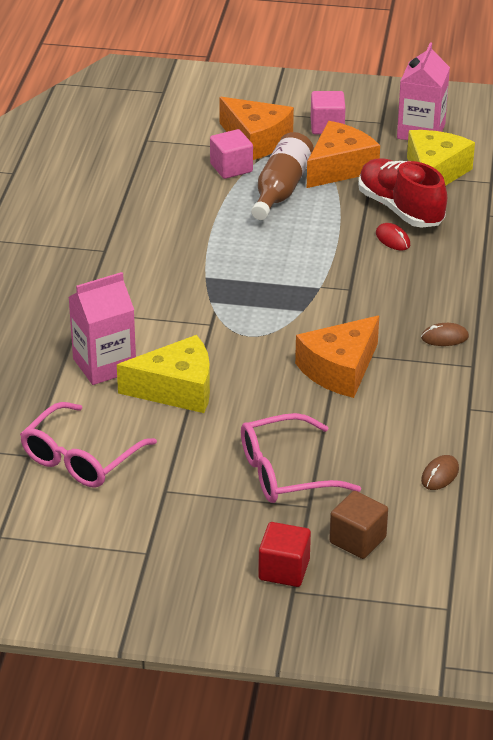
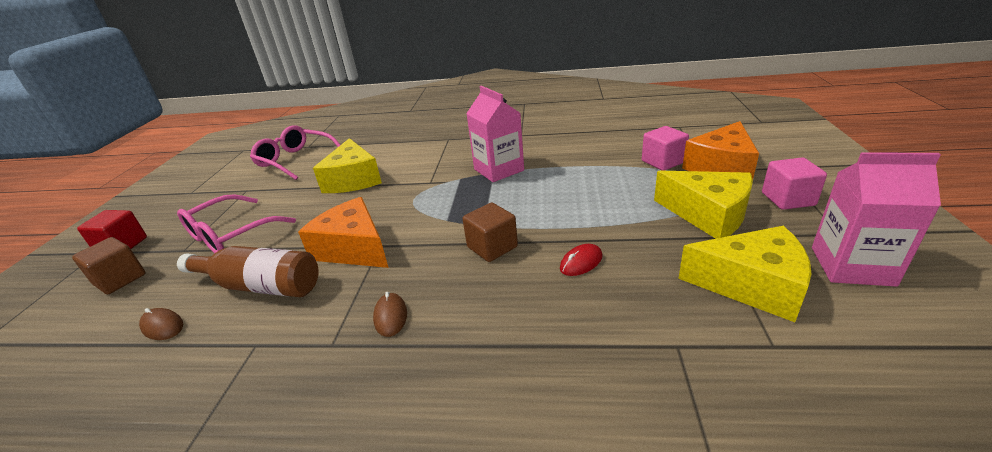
camera: 90 degrees right, 5 degrees down
(104, 365) = (388, 153): pink carton -> pink carton (498, 170)
(281, 189) = (642, 188): brown bottle -> brown bottle (260, 286)
(285, 472) = (231, 234): pink glasses -> pink glasses turned 120 degrees counterclockwise
(339, 167) = (708, 215): orange cheese -> yellow cheese
(359, 283) = (492, 247): none -> brown cube
(400, 209) = (647, 263): red shoe -> none

